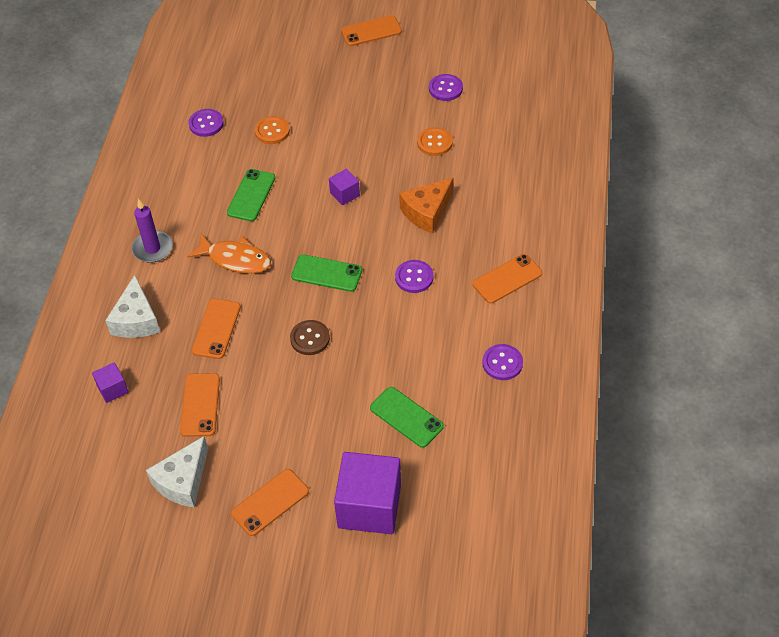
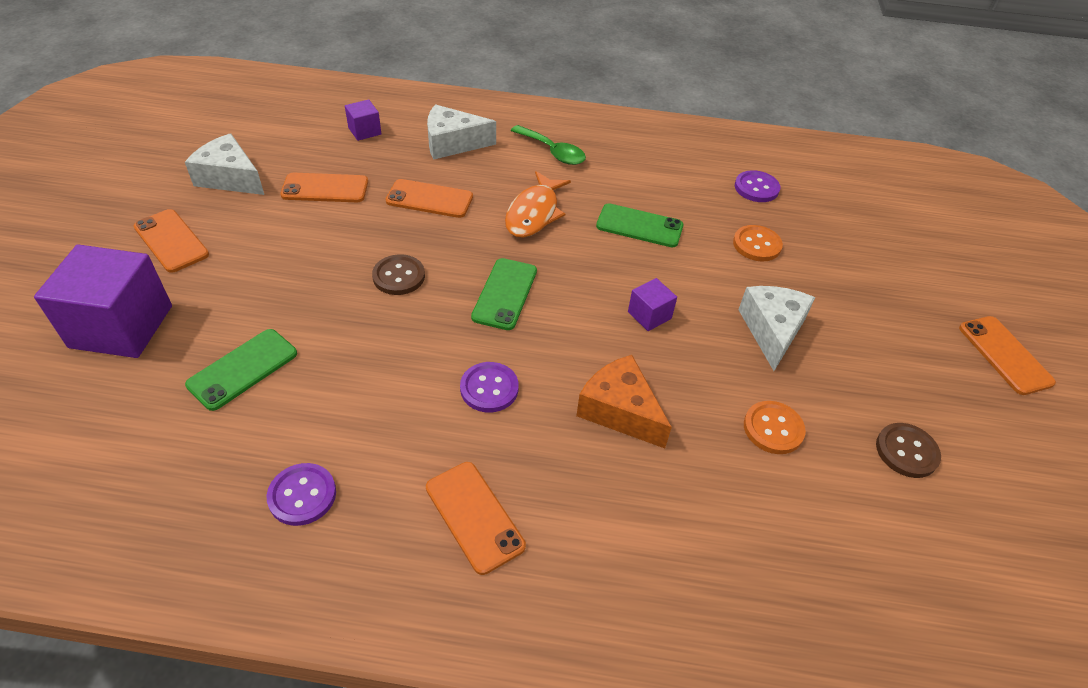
camera: 85 degrees right, 5 degrees down
(152, 248) = (553, 152): purple candle -> green spoon
(356, 133) = (772, 330): none -> white cheese
(445, 88) = (906, 451): purple button -> brown button

